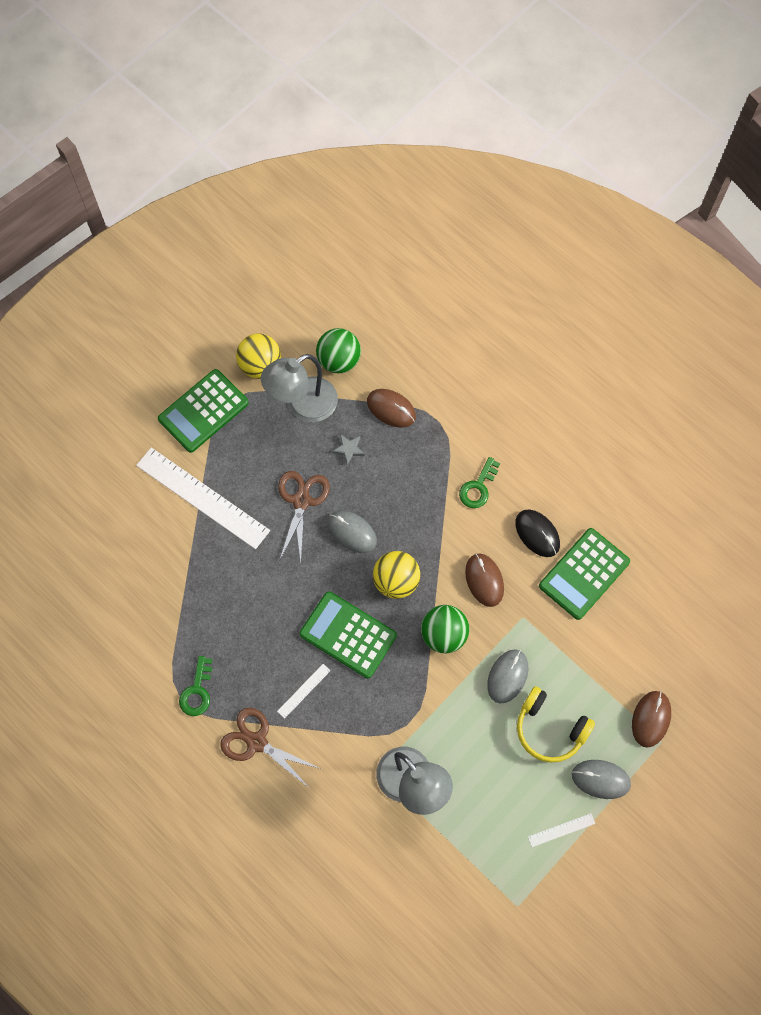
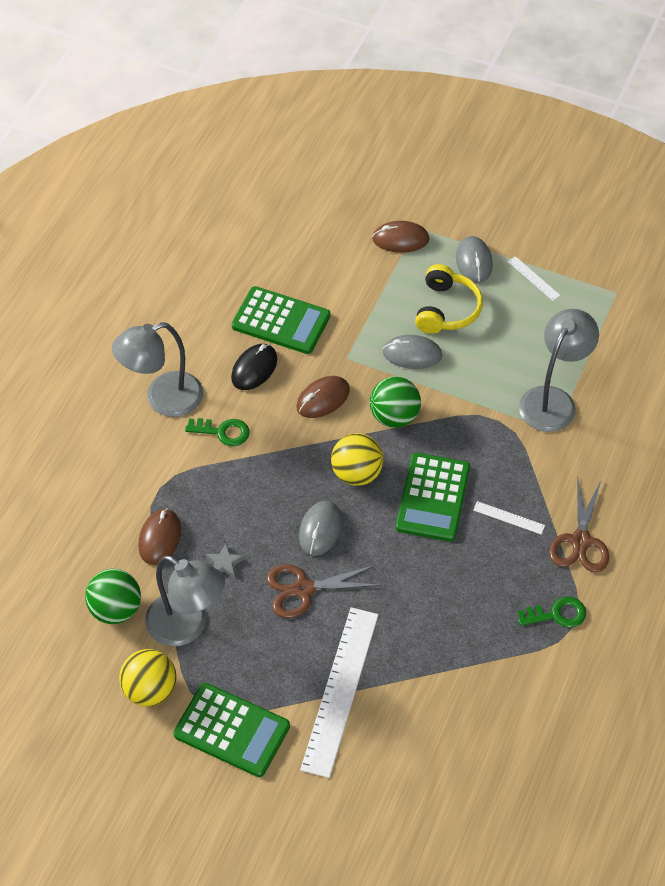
camera: 110 degrees left, 15 degrees down
(530, 450) = (163, 399): none -> grey lamp

